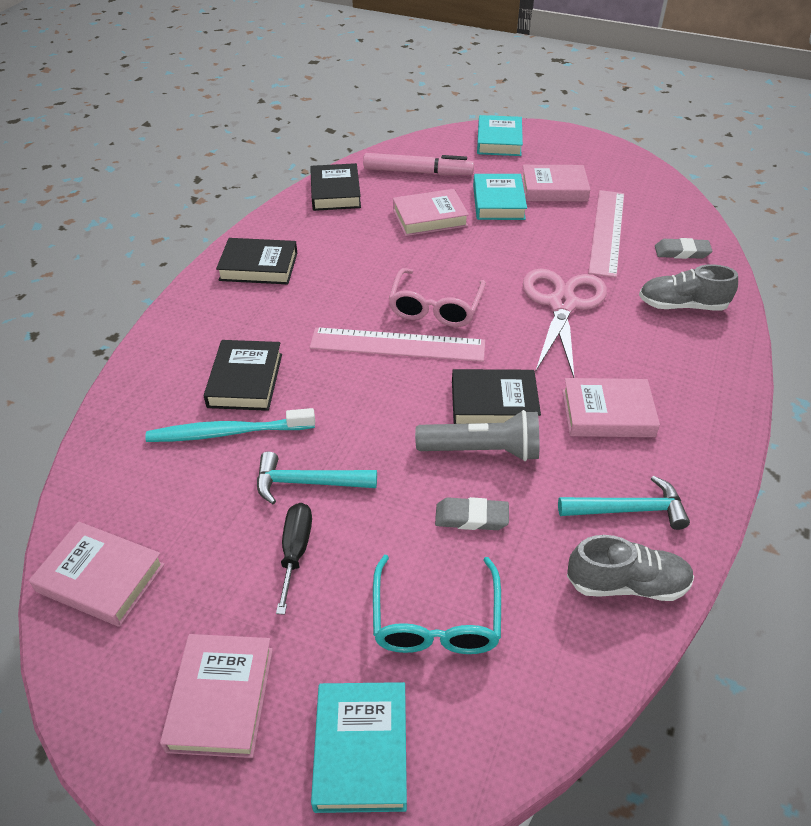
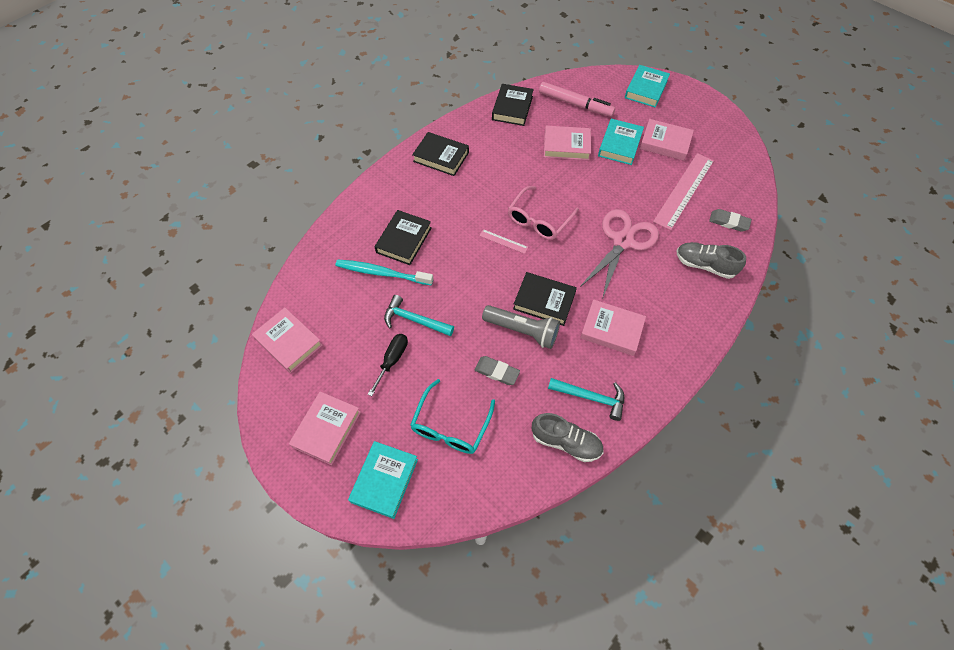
camera: 20 degrees right, 15 degrees up
(397, 345) = (503, 241): pink ruler -> pink ruler, size x0.45

